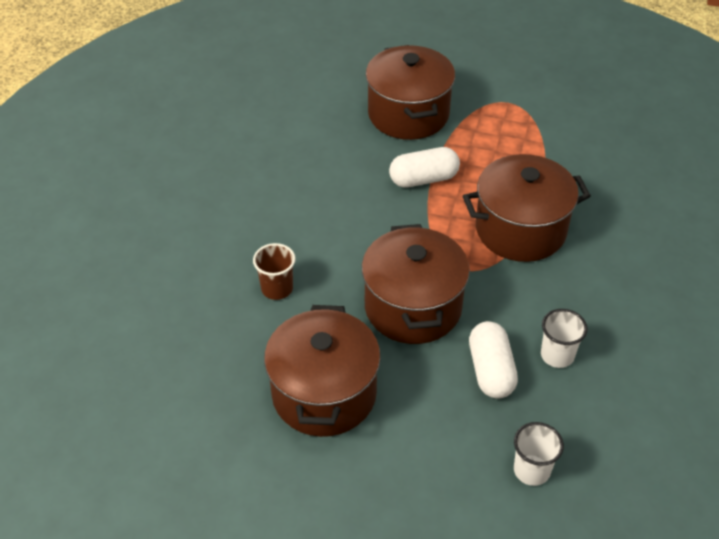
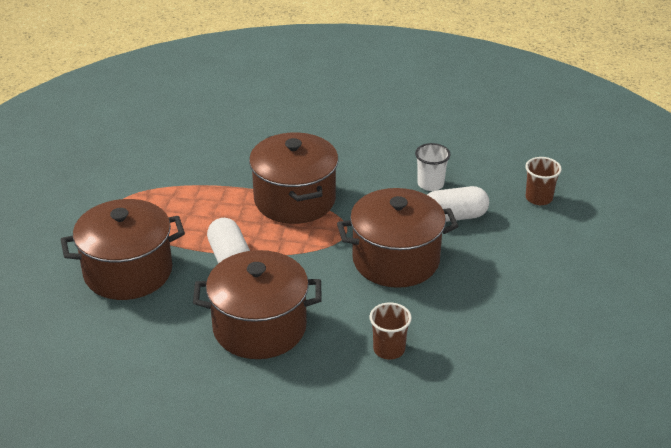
camera: 95 degrees left, 10 degrees down
(324, 394) = (503, 308): brown pot -> brown pot (259, 327)
(531, 470) = (539, 198): white cup -> brown cup

